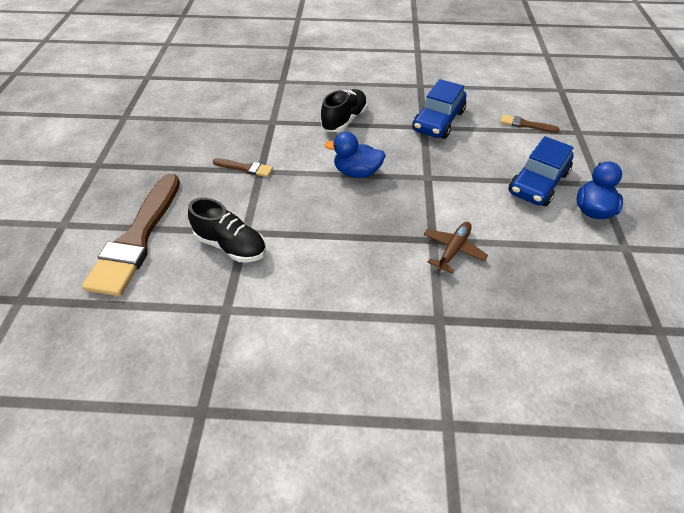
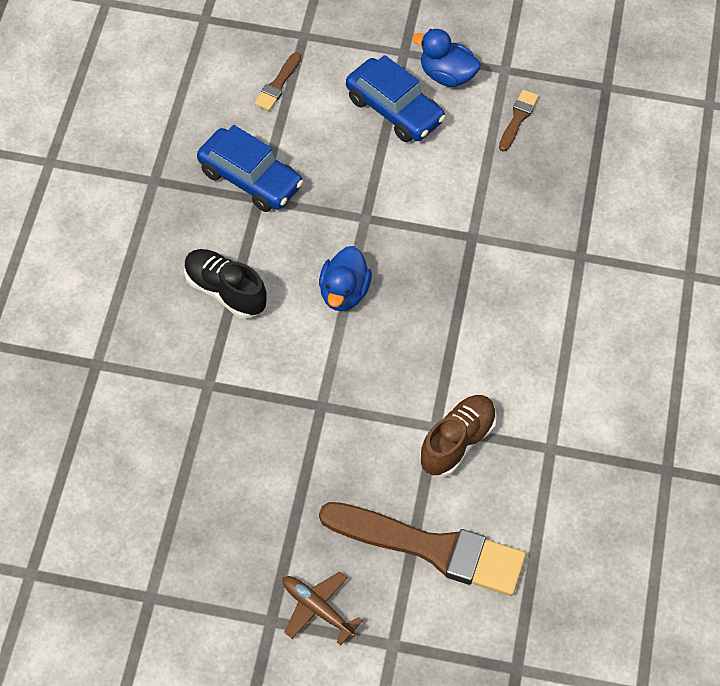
camera: 85 degrees left, 10 degrees up
(231, 246) = (457, 442): black shoe -> brown shoe
(245, 168) = (312, 424): brown brush -> brown brush (518, 119)
(453, 250) = (490, 221): brown plane -> brown plane (317, 609)

